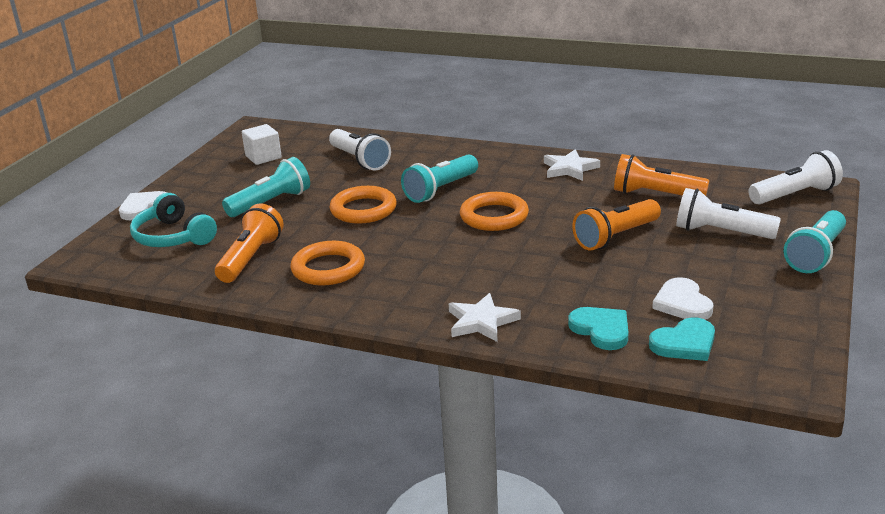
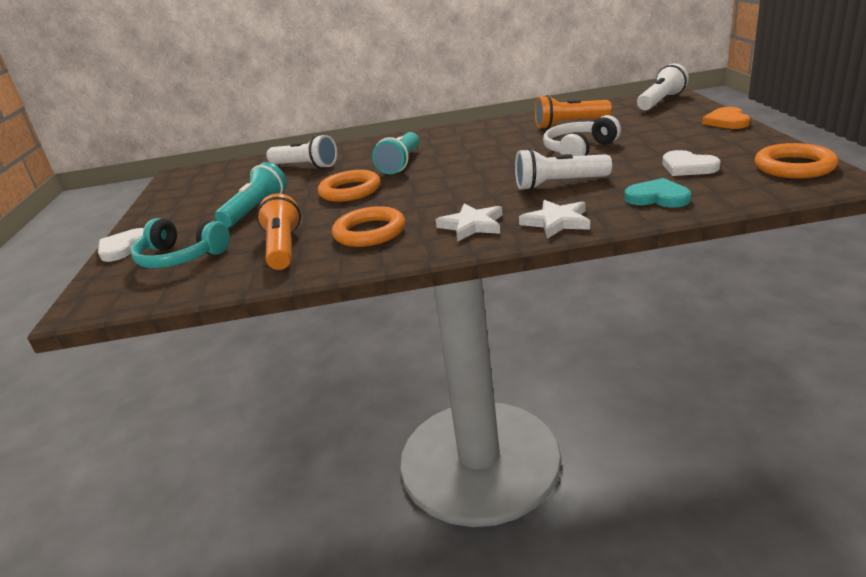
camera: 25 degrees left, 0 degrees up
(263, 157) = (211, 187): white cube -> none
(494, 216) = (468, 165): orange ring -> orange ring (794, 167)
(569, 169) = (485, 128): white star -> white star (472, 225)
(616, 237) = (579, 150): orange flashlight -> white headphones
(684, 343) = (729, 185): turquoise heart -> none
(721, 232) = (647, 128): white flashlight -> white flashlight (558, 184)
(816, 255) = (727, 121): turquoise flashlight -> orange heart

